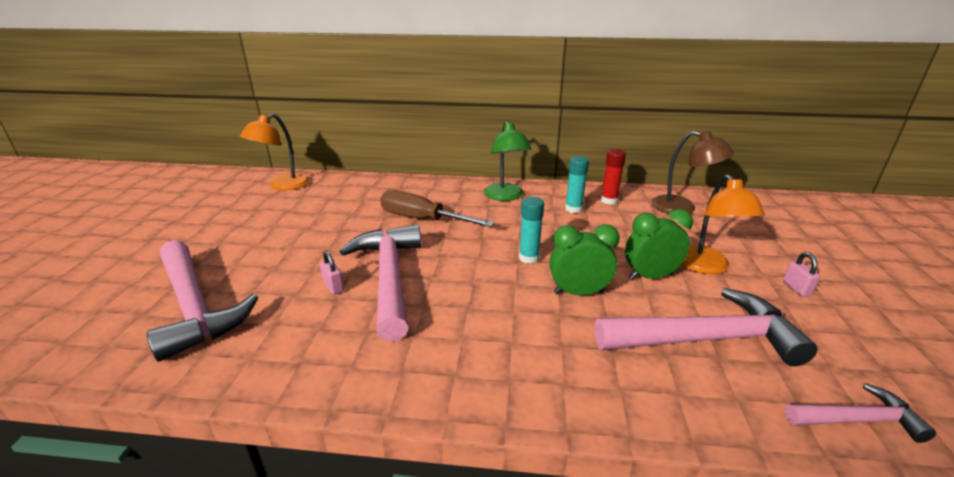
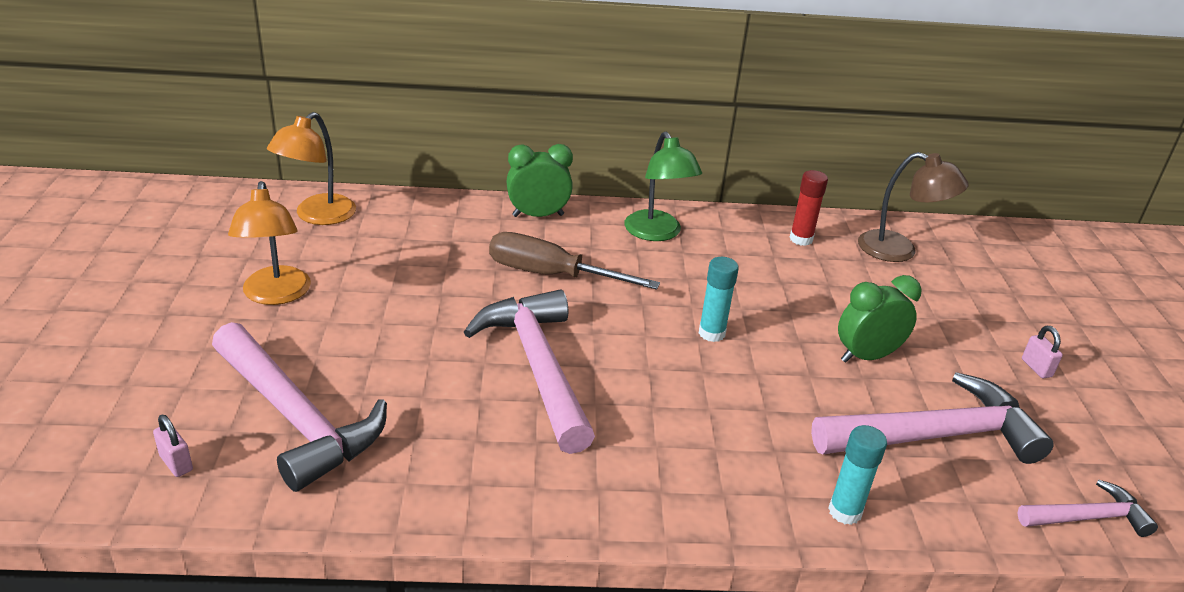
camera: 10 degrees left, 5 degrees up
(333, 287) = (469, 383): pink padlock -> pink padlock (176, 463)
(573, 209) = (755, 254): turquoise glue stick -> turquoise glue stick (845, 511)
(578, 293) = (783, 381): green clock -> green clock (538, 215)
(706, 267) = (933, 340): orange lamp -> orange lamp (276, 295)

